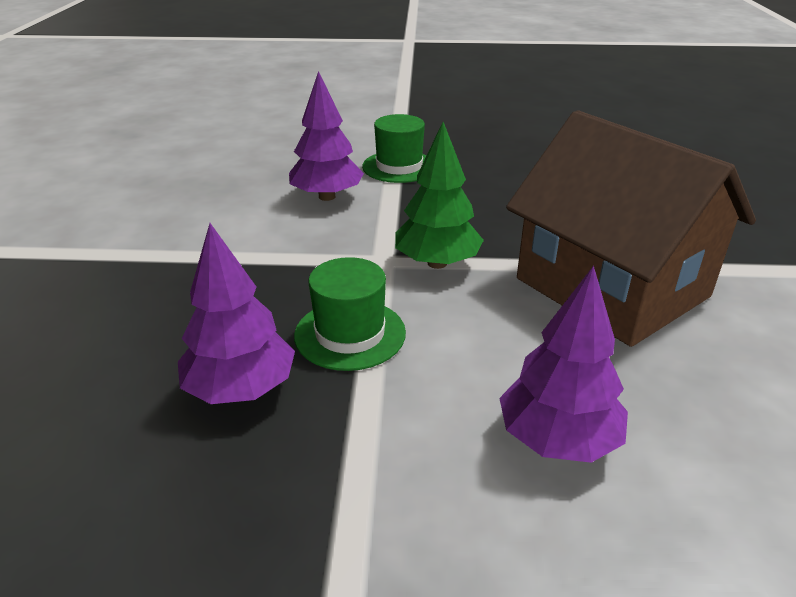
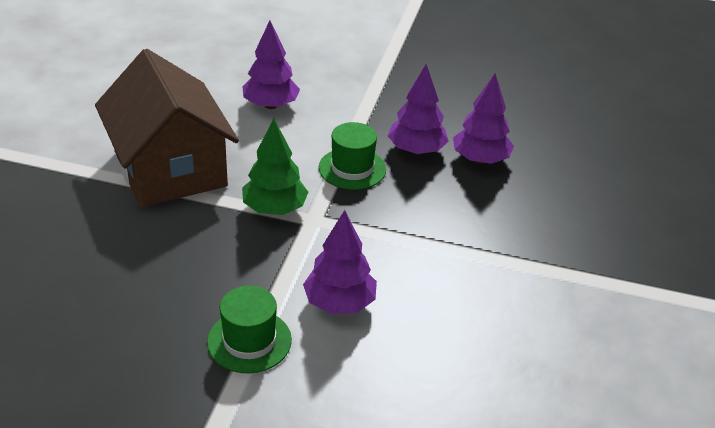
camera: 170 degrees left, 5 degrees up
(119, 392) = (480, 159): none -> purple tree

